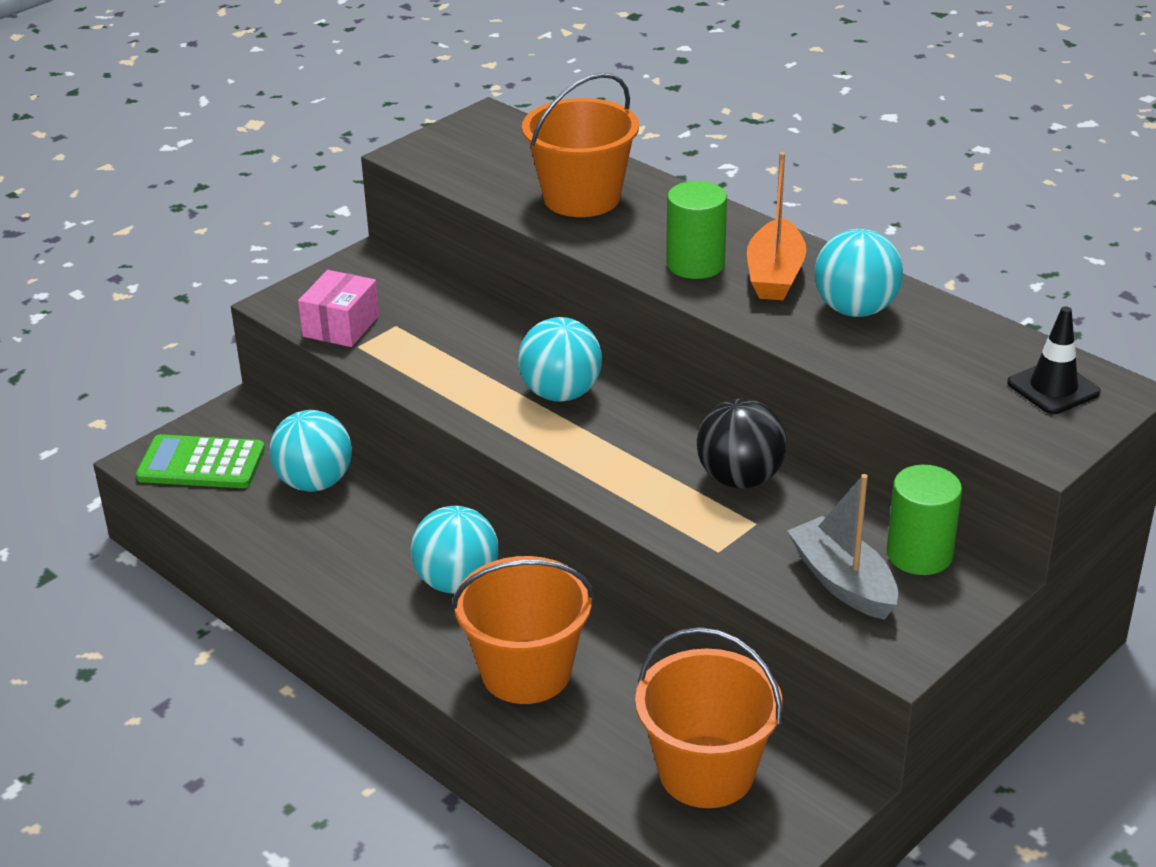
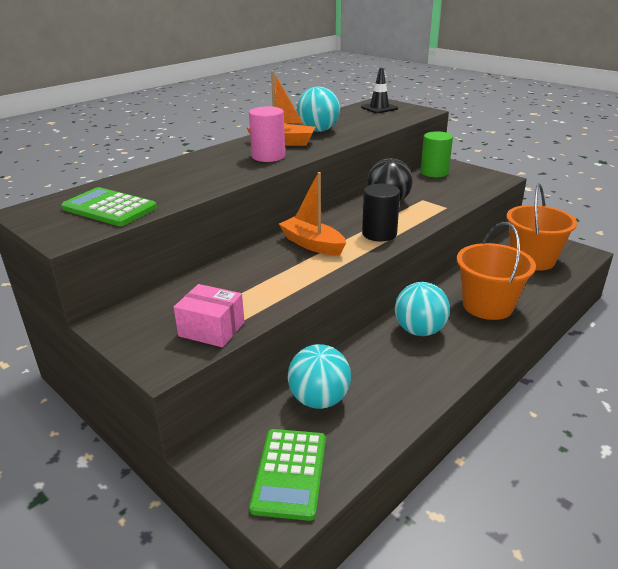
camera: 90 degrees left, 5 degrees down
(489, 166) = (109, 208): none -> green calculator
(561, 393) = (312, 244): turquoise ball -> orange boat
(581, 198) = (175, 181): orange bucket -> none
(597, 461) = (379, 234): none -> black cylinder
(695, 264) = (268, 156): green cylinder -> pink cylinder
(843, 582) = (458, 185): grey boat -> none

